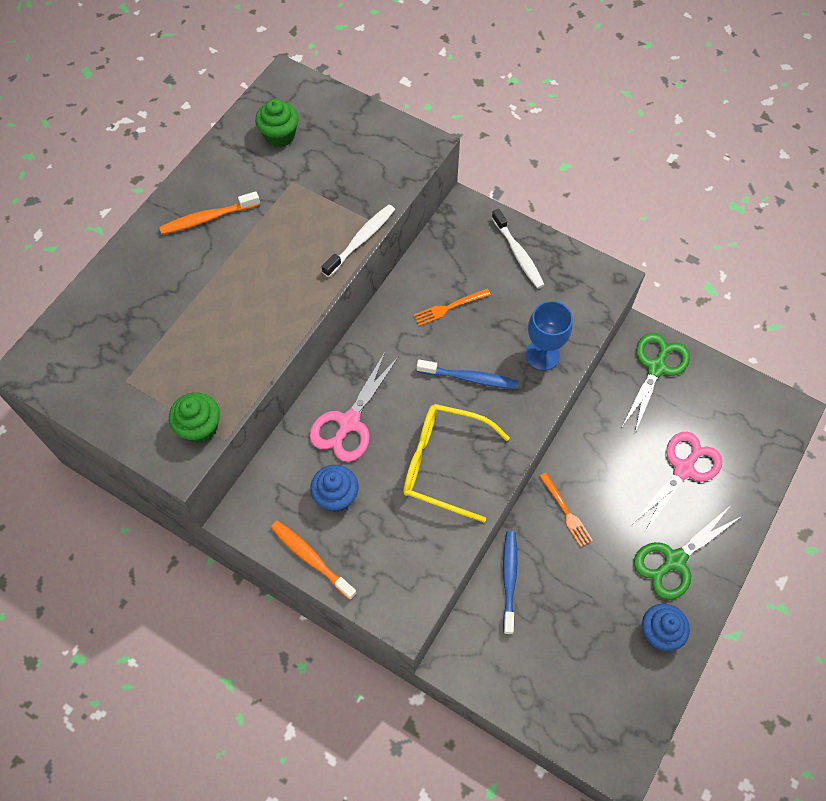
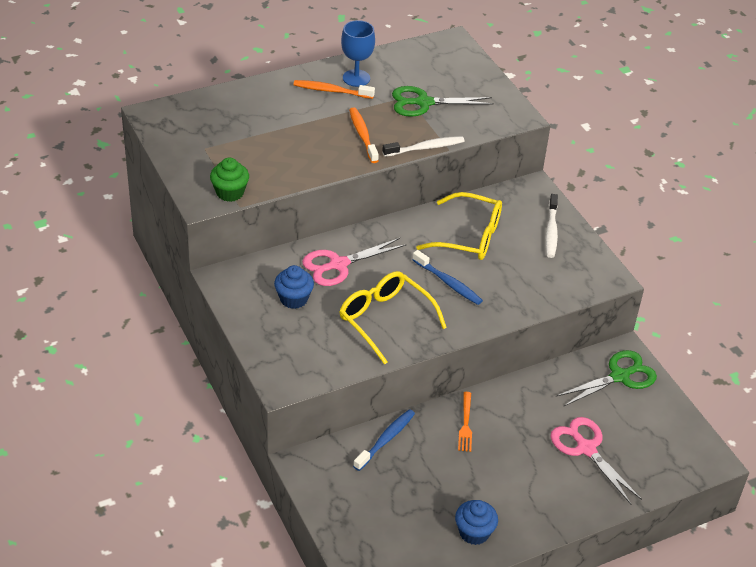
camera: 30 degrees right, 20 degrees down
(280, 136) = (420, 69): green cupcake -> none
(311, 558) = (247, 322): orange toothbrush -> orange toothbrush (362, 135)
(449, 307) = (469, 237): orange fork -> yellow glasses
(542, 355) = (515, 296): blue goblet -> blue goblet (356, 78)
(674, 561) = (525, 498): green scissors -> green scissors (423, 103)
(684, 469) = (585, 448): pink scissors -> pink scissors turned 105 degrees counterclockwise

